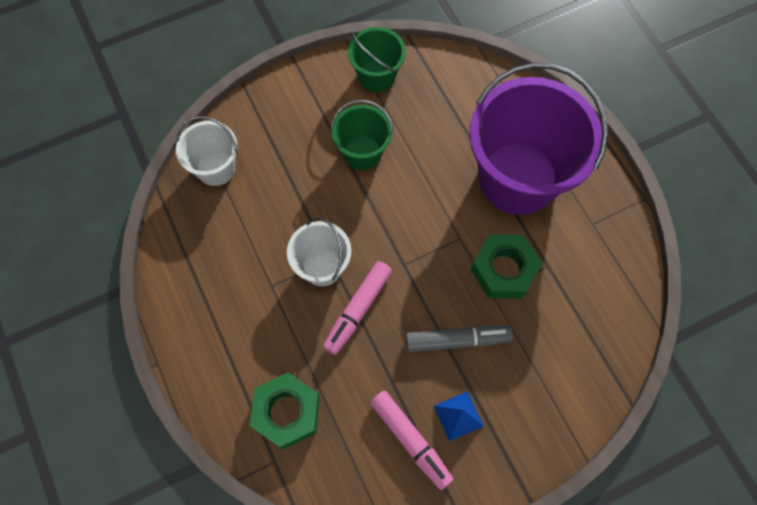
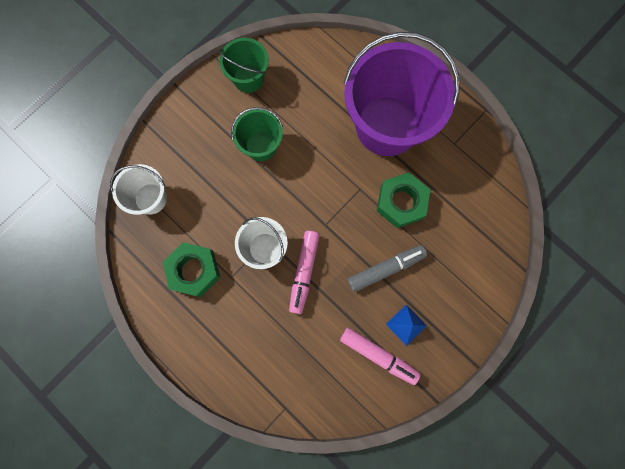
camera: 20 degrees left, 10 degrees up
(286, 412) = (280, 369): green nut -> green nut (194, 270)

